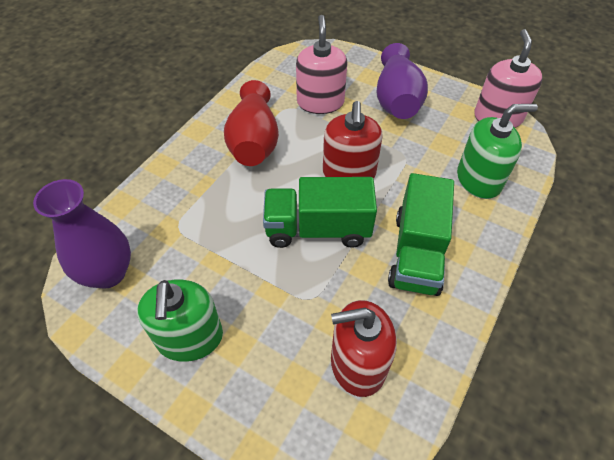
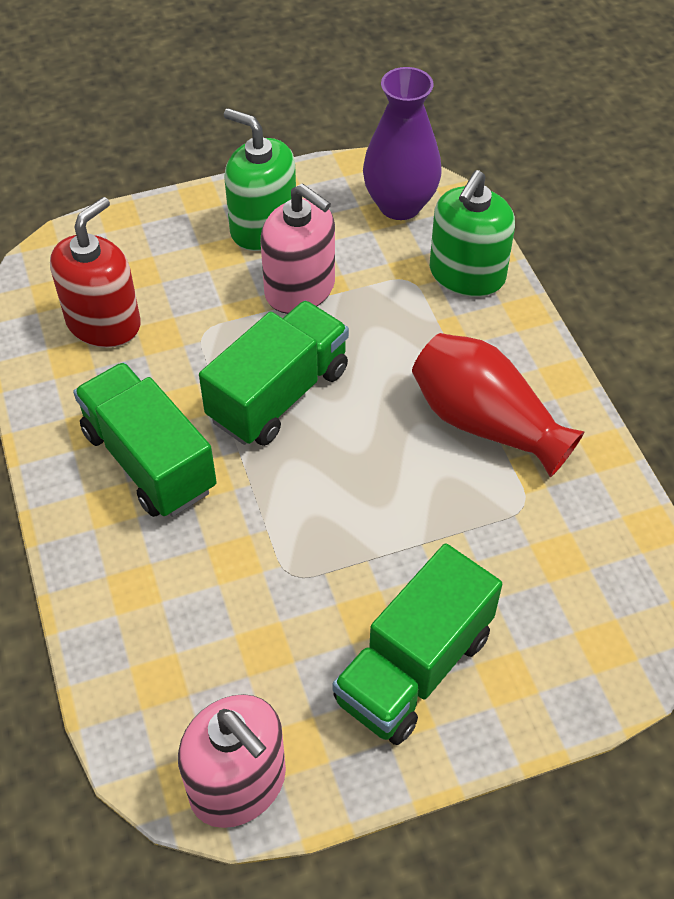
camera: 130 degrees right, 0 degrees up
(320, 102) = (501, 555): pink soap dispenser -> pink soap dispenser (300, 289)
(349, 173) = (328, 486): red soap dispenser -> none
(397, 99) = (414, 667): purple vase -> green truck
(479, 180) = (165, 627): green soap dispenser -> green soap dispenser (467, 274)

